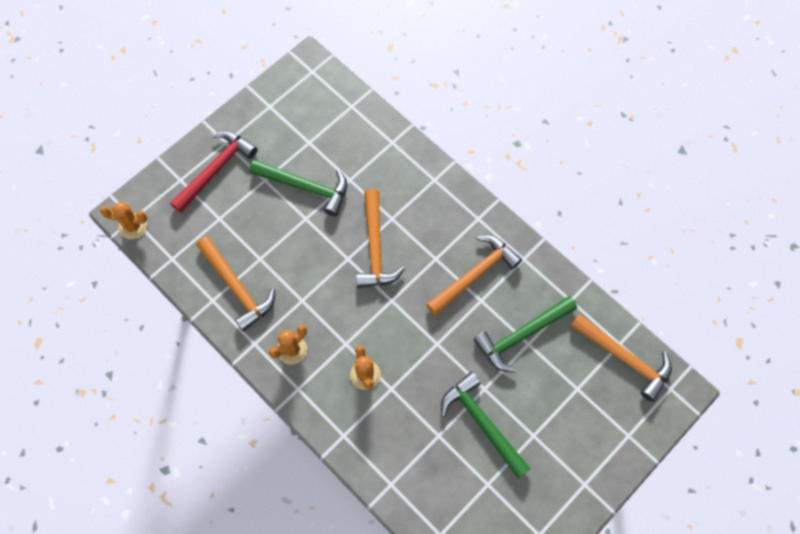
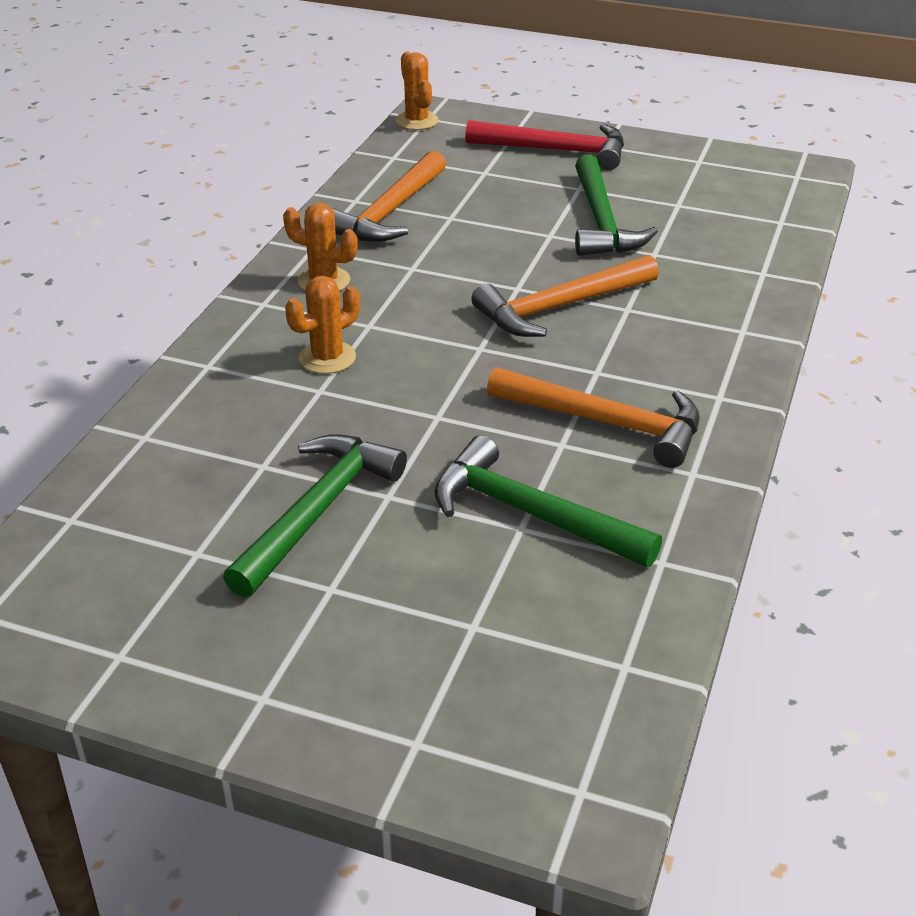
camera: 65 degrees right, 30 degrees down
(624, 358) = (595, 684): orange hammer -> none

